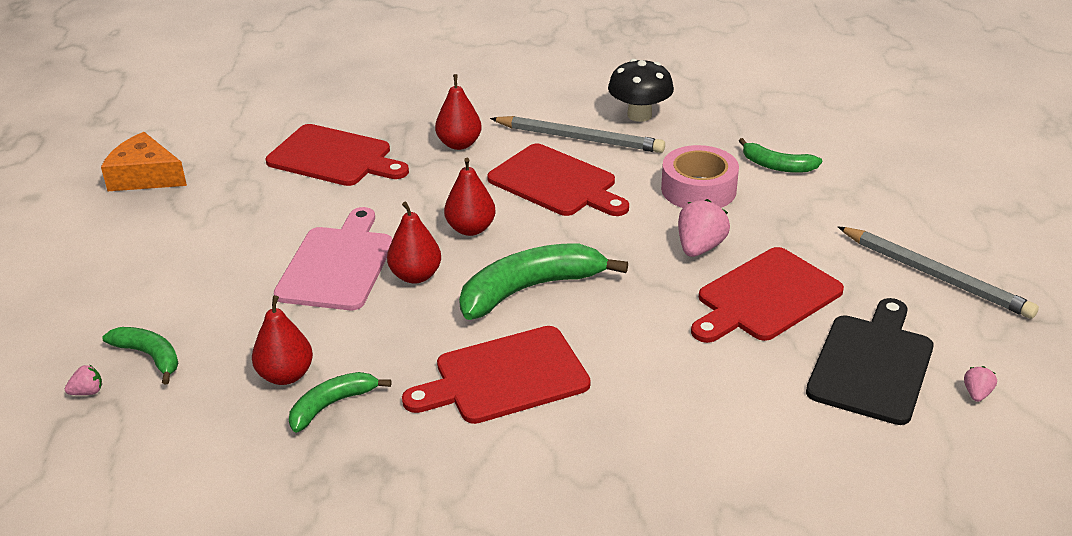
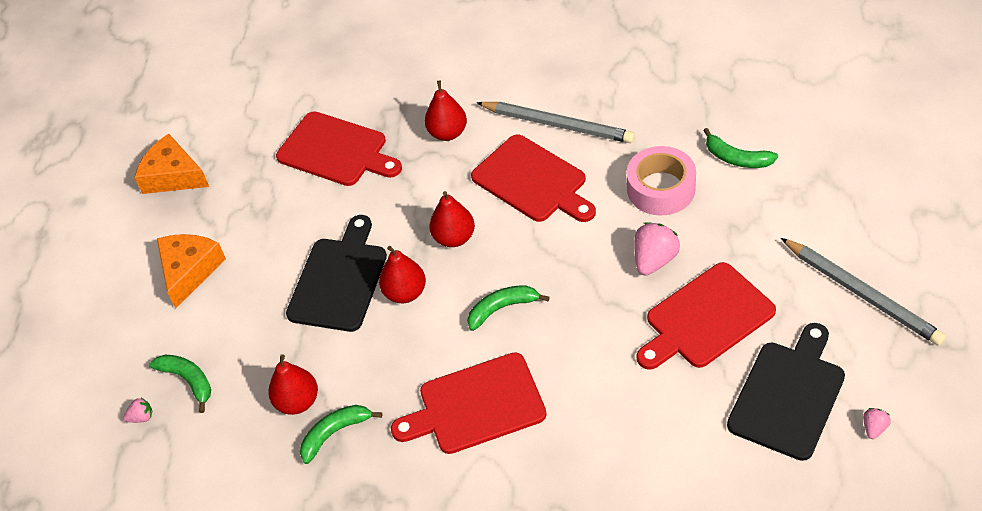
camera: 10 degrees right, 15 degrees up
(158, 257) = (189, 270): none -> orange cheese
(337, 265) = (339, 280): pink cutting board -> black cutting board
(530, 289) = (502, 308): green banana -> green banana, size x0.56
(639, 115) = (615, 93): black mushroom -> none

